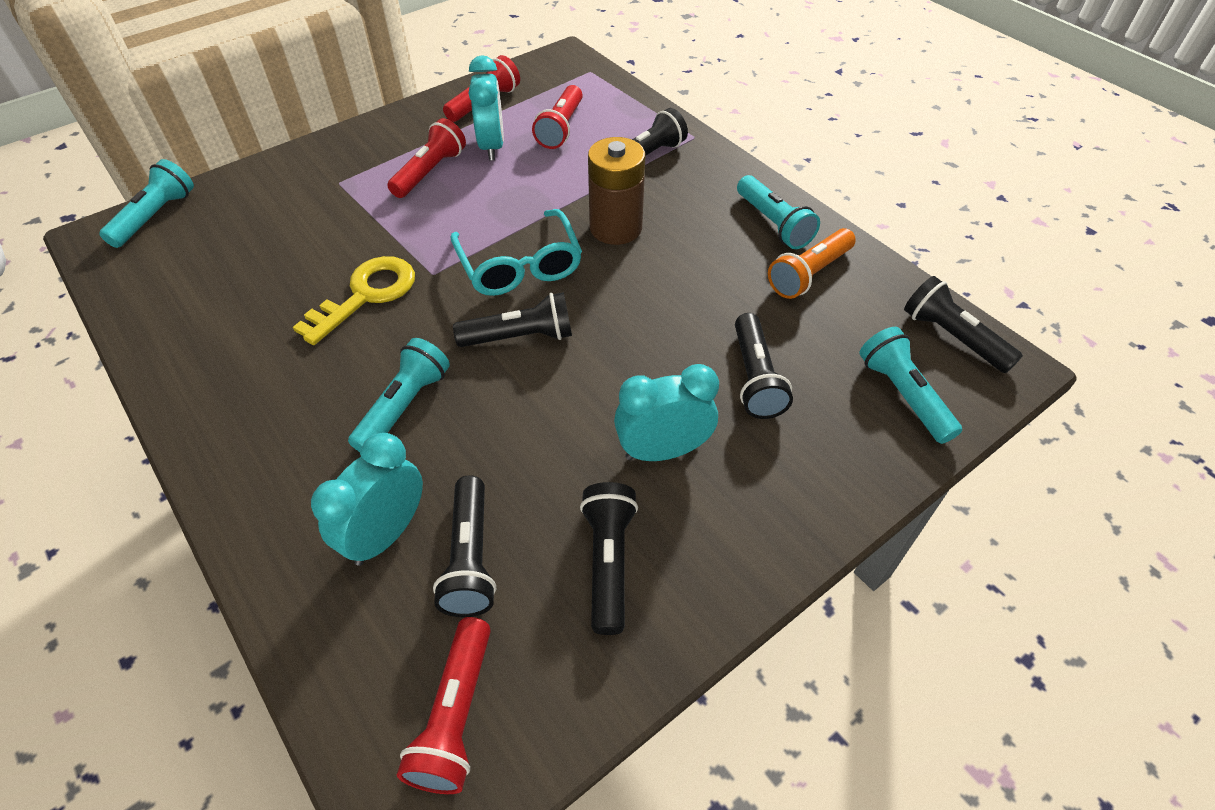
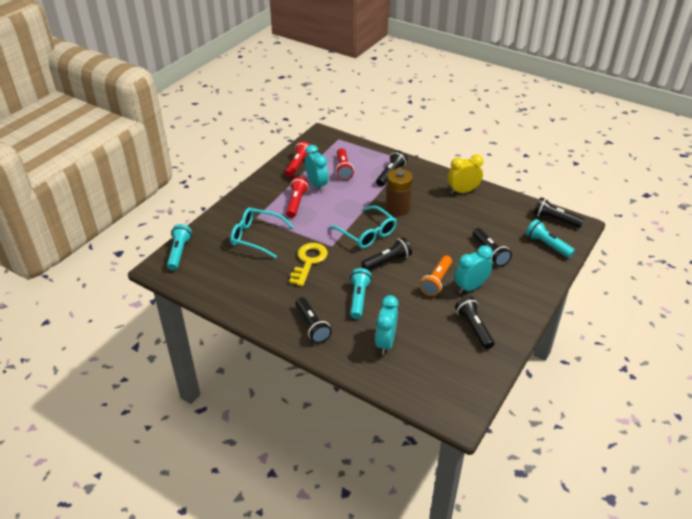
camera: 20 degrees left, 10 degrees down
(310, 220) = (256, 237): none -> turquoise glasses
(455, 715) = (451, 387): red flashlight -> none
(470, 558) = (423, 341): black flashlight -> black flashlight (312, 326)
(773, 224) = (463, 191): turquoise flashlight -> yellow clock
(809, 274) = (488, 208): orange flashlight -> orange flashlight (436, 281)

